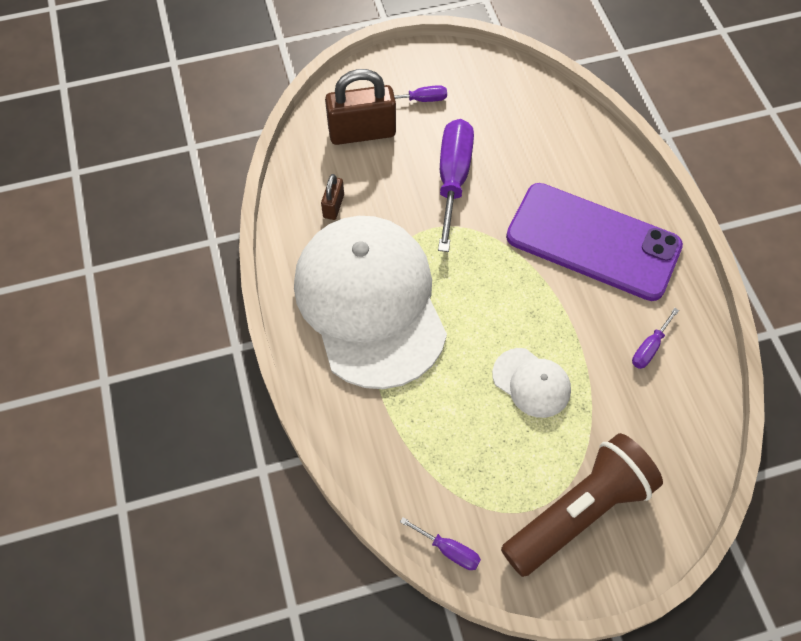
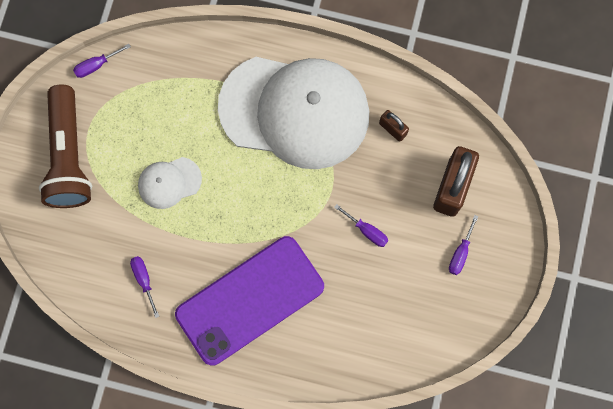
camera: 120 degrees right, 15 degrees up
(453, 179) = (366, 231): purple screwdriver -> purple screwdriver, size x0.47

